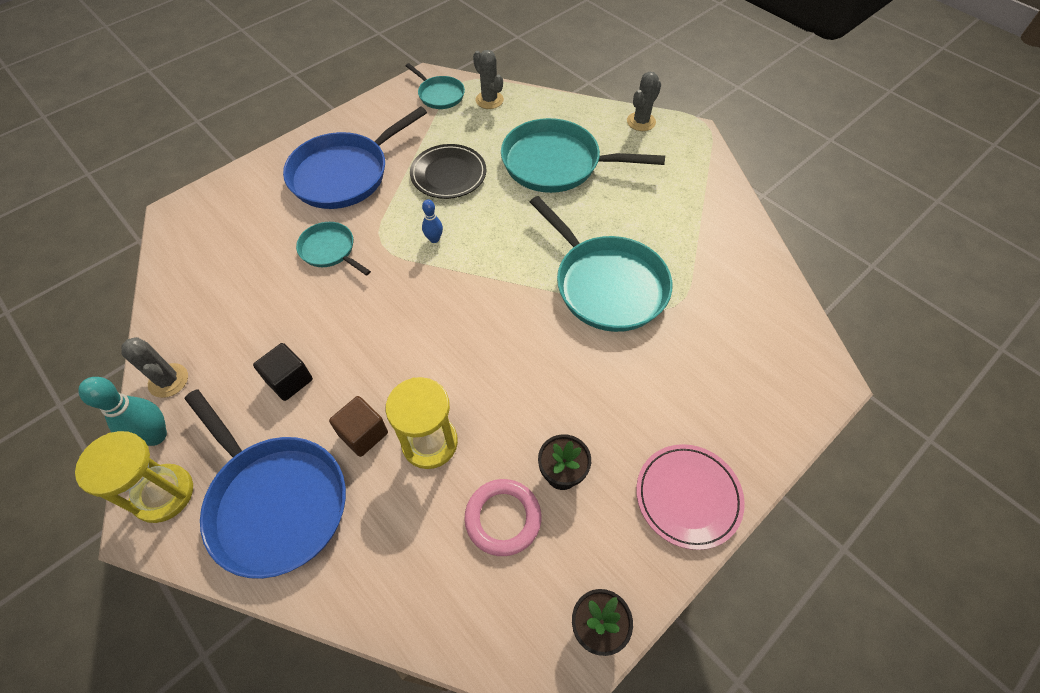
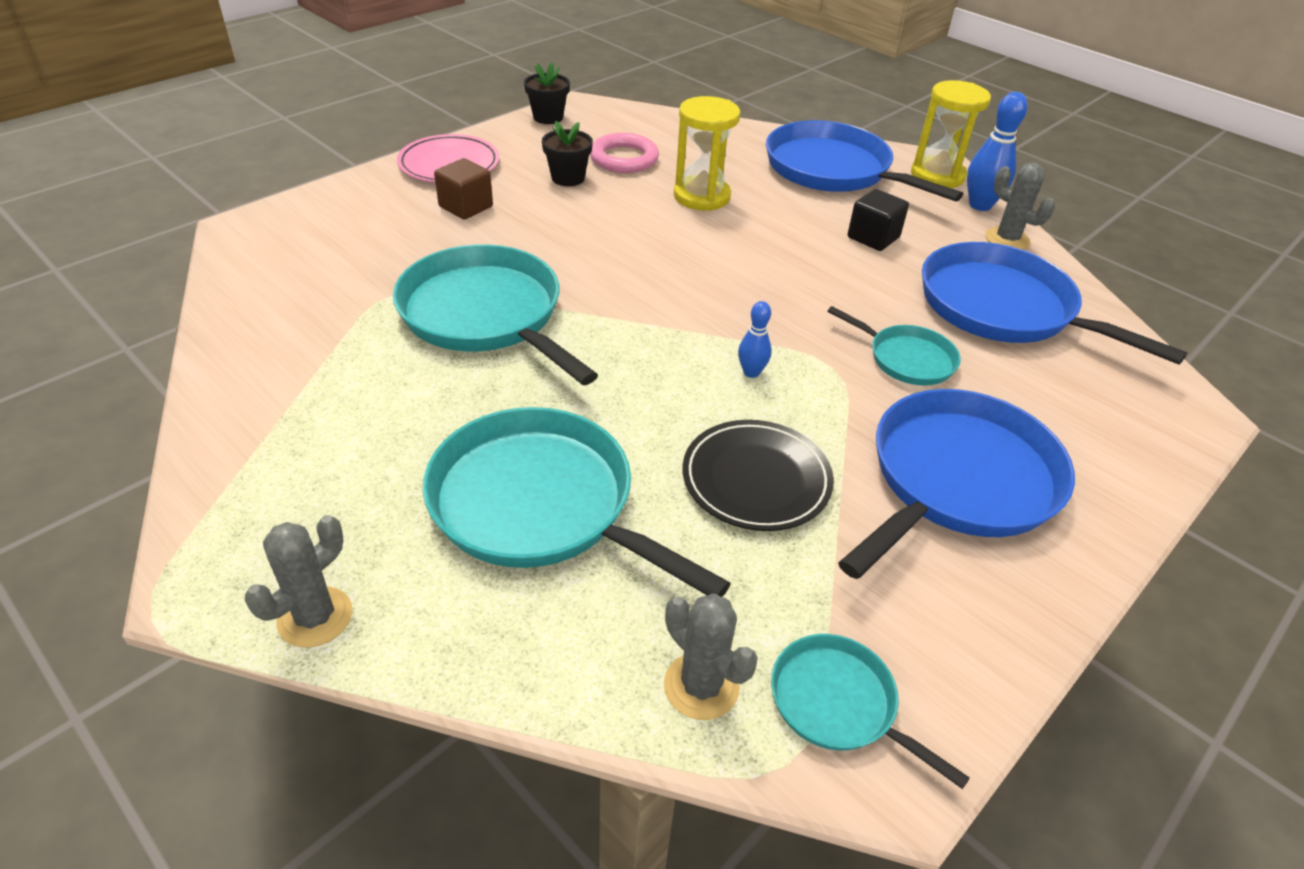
camera: 175 degrees right, 15 degrees down
(155, 435) = (980, 205): turquoise bowling pin -> blue bowling pin
(232, 296) = (1003, 308): none -> blue pan
(363, 434) = (772, 203): brown cube -> brown cube (466, 207)
(556, 163) = (540, 504): turquoise pan -> turquoise pan turned 150 degrees counterclockwise

